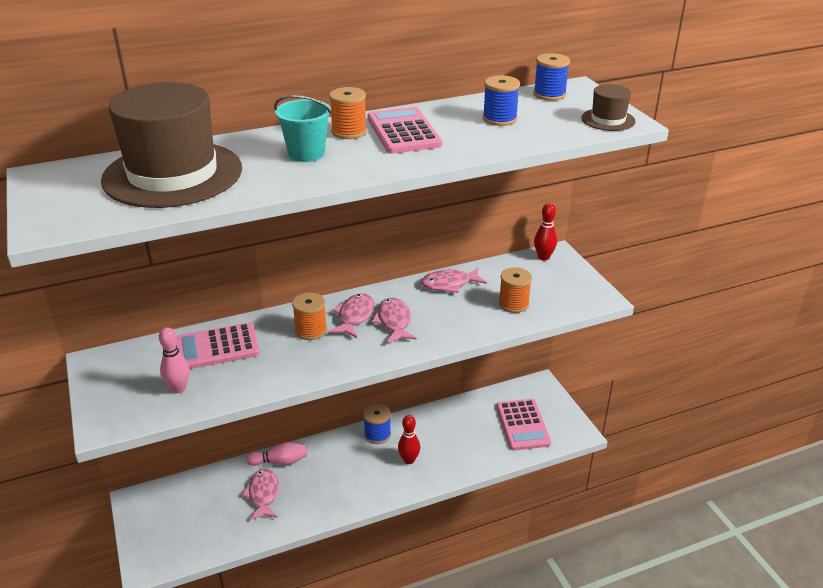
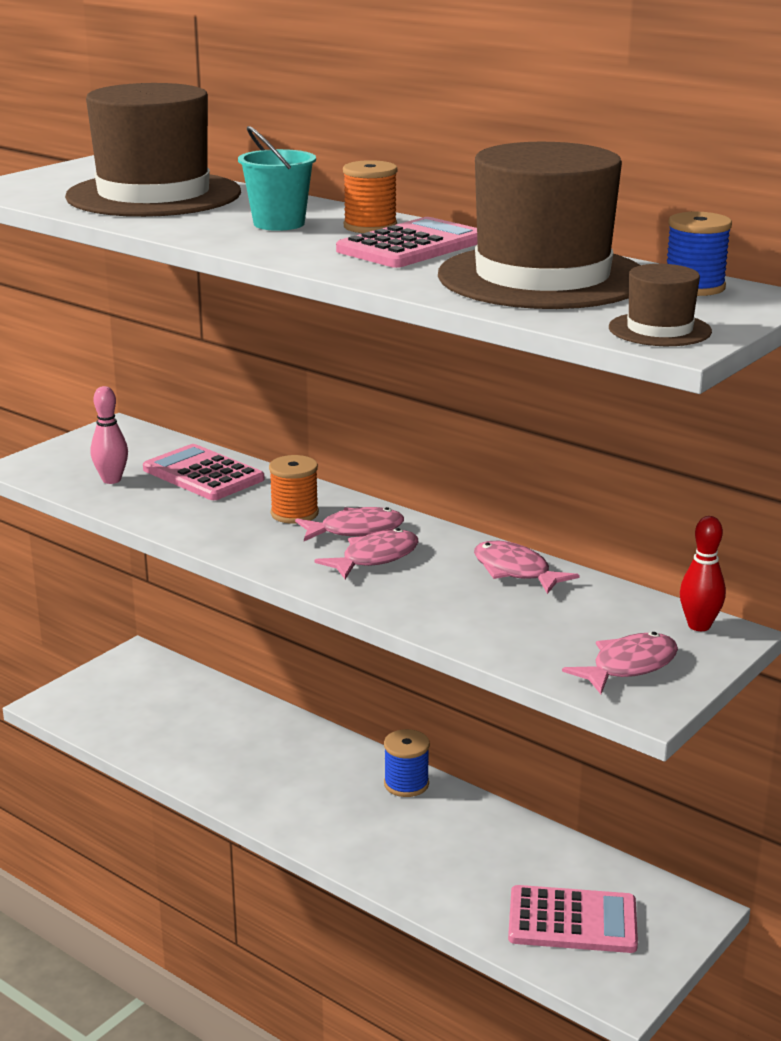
camera: 60 degrees right, 10 degrees down
(263, 494) = (216, 735): pink fish -> pink fish (629, 666)
(280, 461) = (282, 725): pink bowling pin -> none
(409, 460) = (383, 830): red bowling pin -> none
(499, 119) = (542, 277): blue spool -> brown hat
(513, 304) = (528, 632): orange spool -> none
(522, 425) = (572, 921): pink calculator -> pink calculator turned 135 degrees counterclockwise

